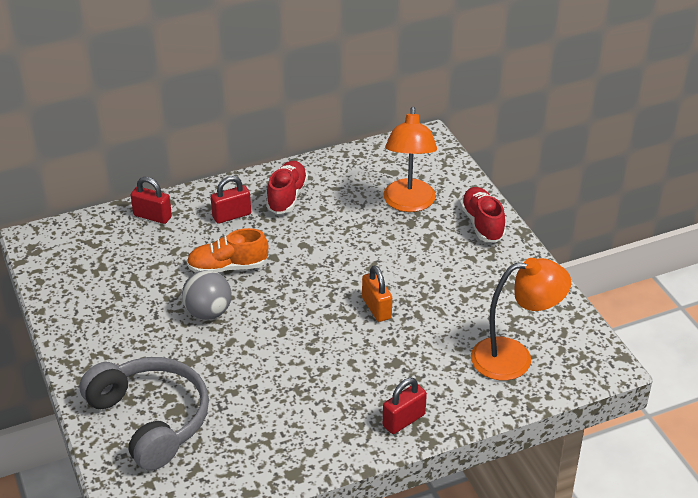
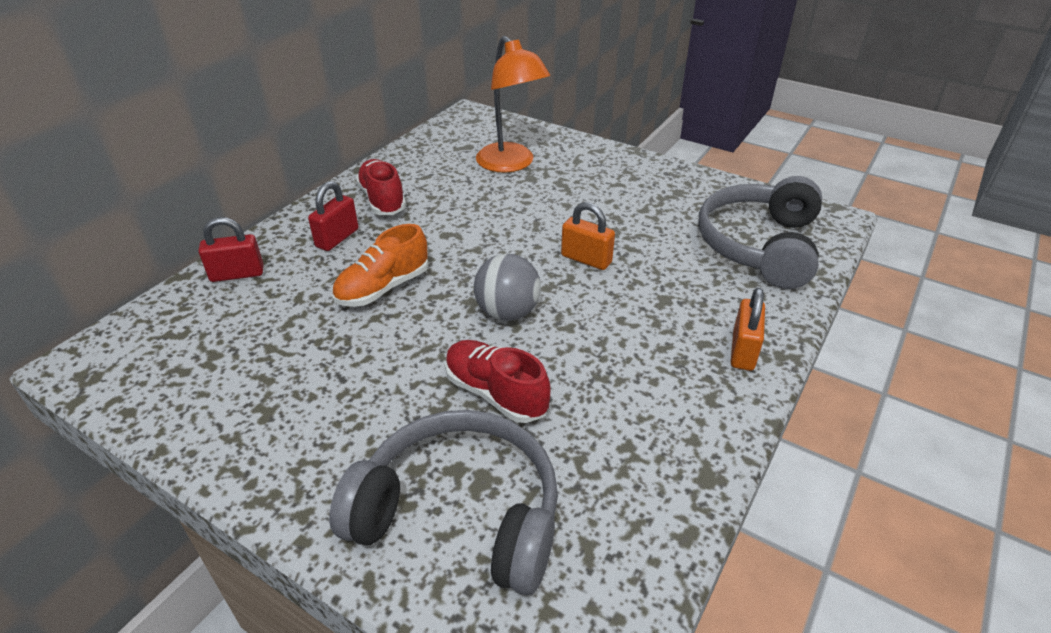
camera: 35 degrees left, 0 degrees up
(208, 312) = (407, 344): grey ball -> grey ball (507, 312)
(404, 420) = (743, 351): red padlock -> orange padlock
(482, 224) = (594, 156): red shoe -> red shoe (496, 393)
(514, 358) = (759, 246): orange lamp -> grey headphones

